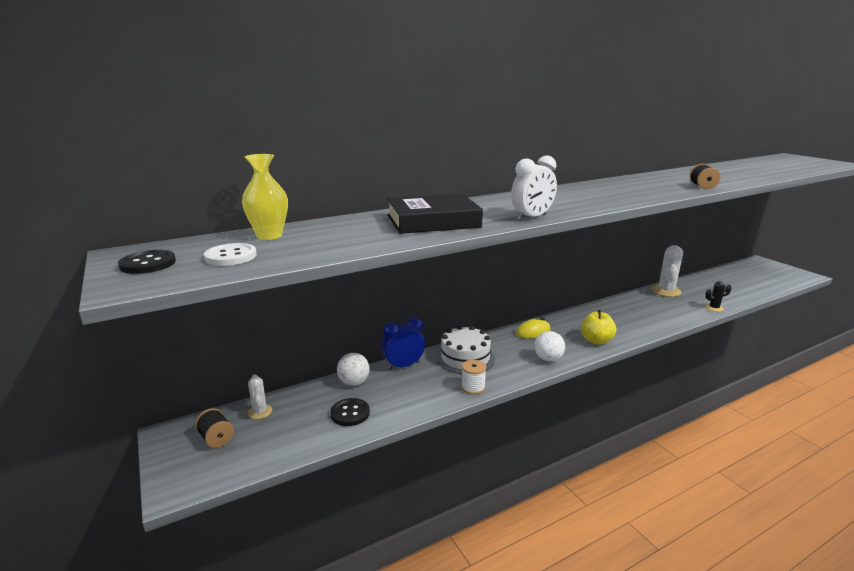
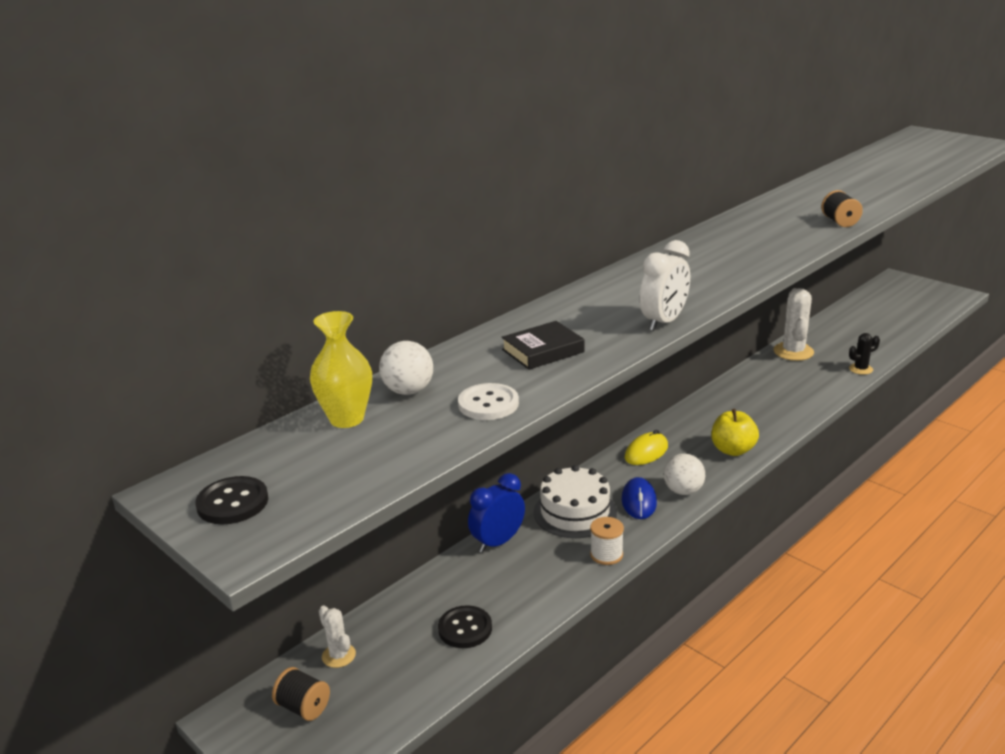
camera: 15 degrees left, 5 degrees up
(231, 256) = (332, 467): white button -> white button (488, 404)
(354, 382) = (443, 582): white ball -> white ball (408, 391)
(433, 221) = (543, 351): black book -> black book, size x0.59
(513, 359) = (639, 501): none -> blue mouse

